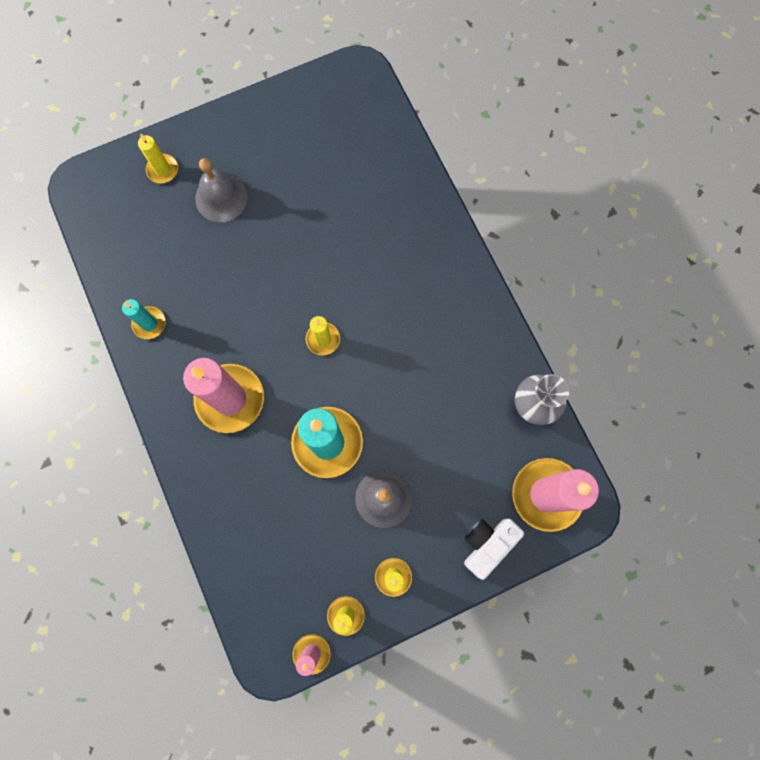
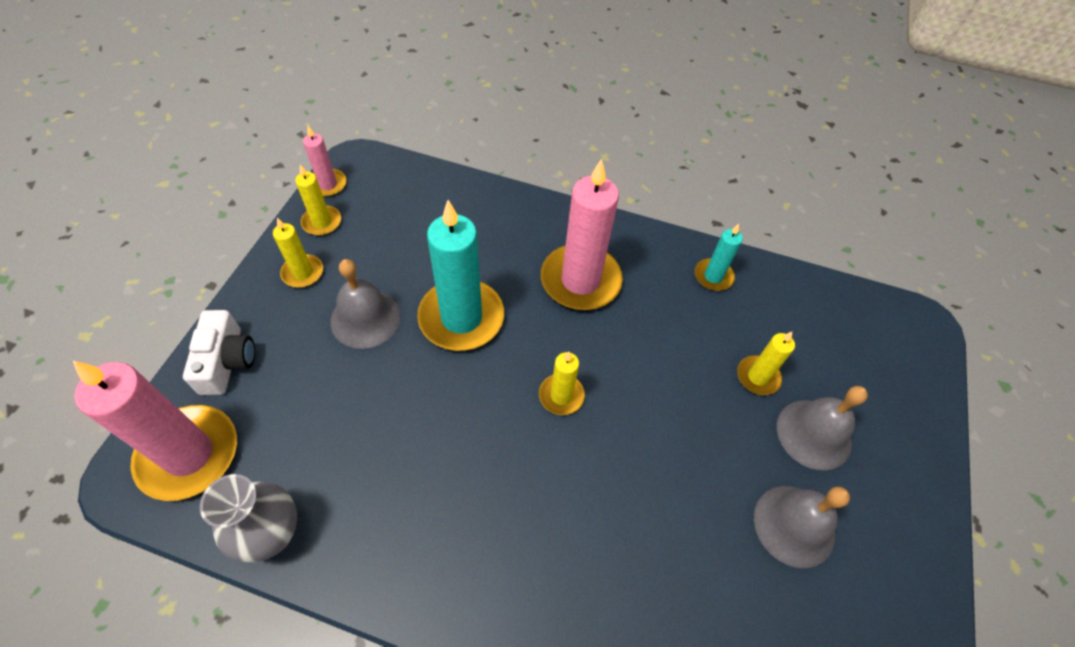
camera: 130 degrees right, 20 degrees down
(163, 170) = (893, 406): yellow candle -> yellow candle (758, 377)
(287, 176) = (794, 525): none -> grey bell

